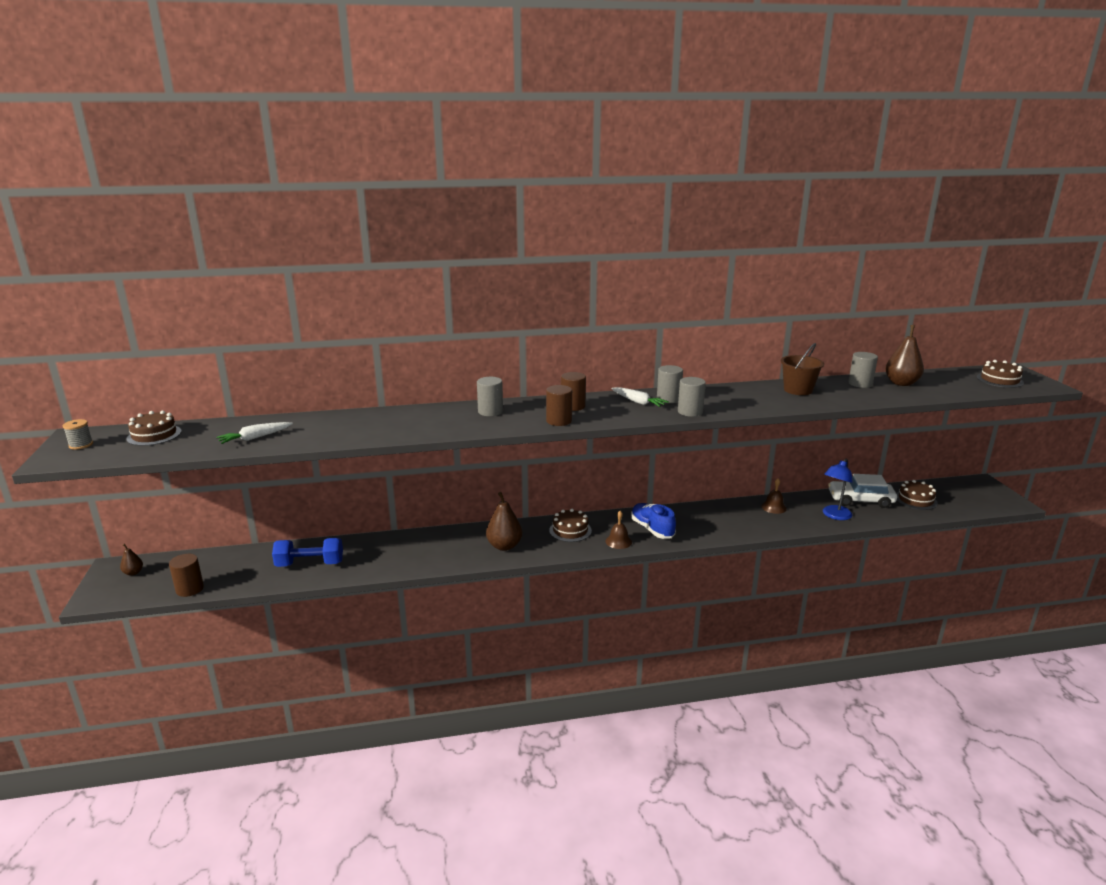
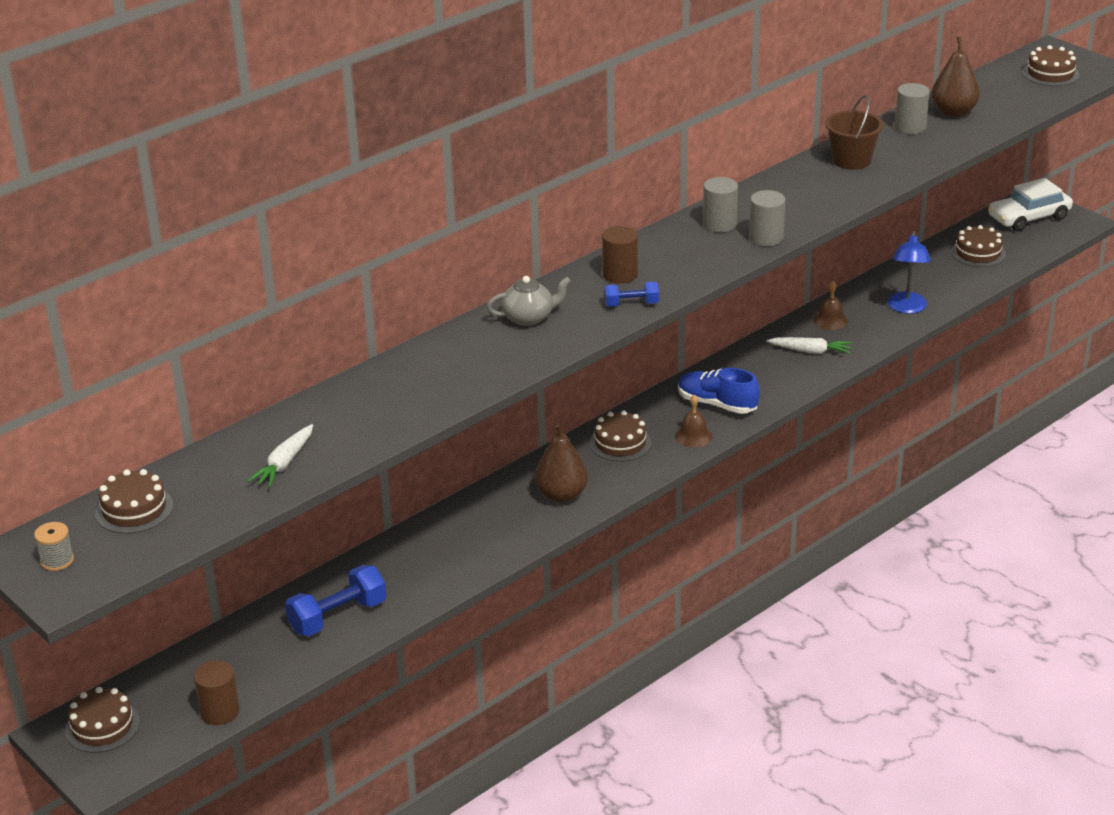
camera: 30 degrees left, 10 degrees up
(133, 573) = (102, 726): brown pear -> brown cake
(490, 411) = (529, 317): grey cylinder -> grey teapot
(559, 421) = (631, 304): brown cylinder -> blue dumbbell
(638, 402) = (690, 241): white carrot -> white carrot (810, 351)
(860, 500) = (919, 275): white car -> white car (1028, 217)

